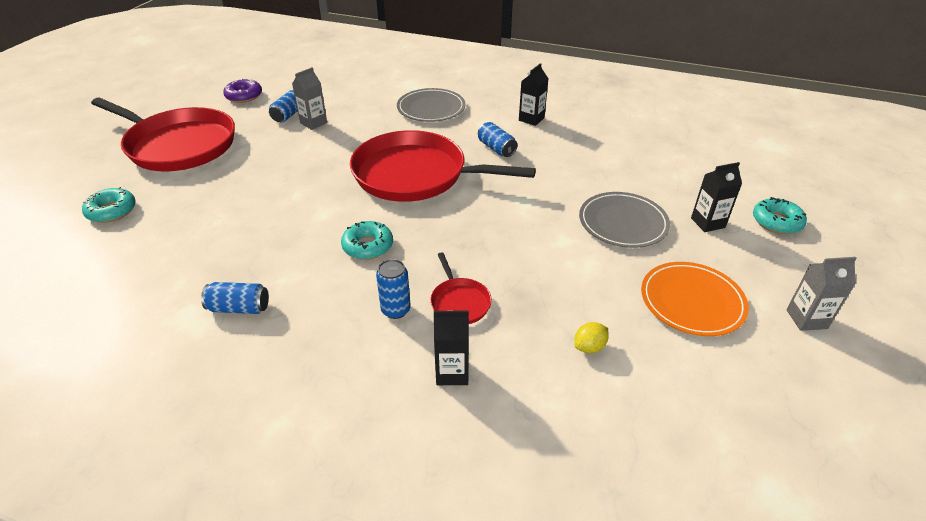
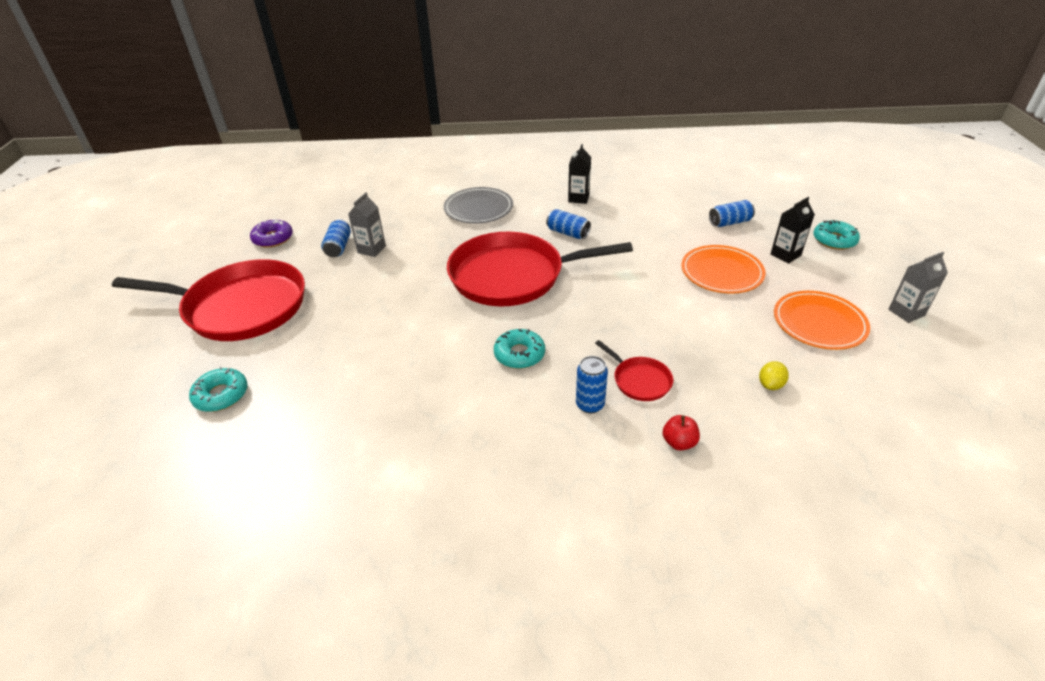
camera: 20 degrees left, 0 degrees up
(239, 308) = (441, 449): blue can -> blue can (729, 222)
(452, 372) = (679, 442): black carton -> red apple
(623, 223) = (721, 272): grey plate -> orange plate

